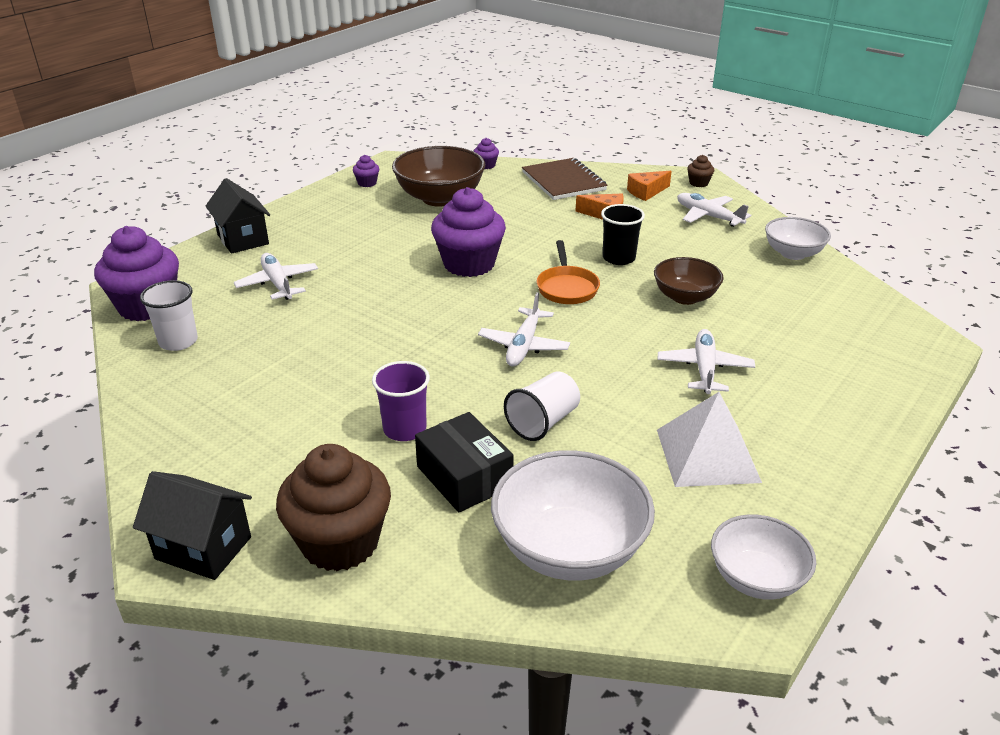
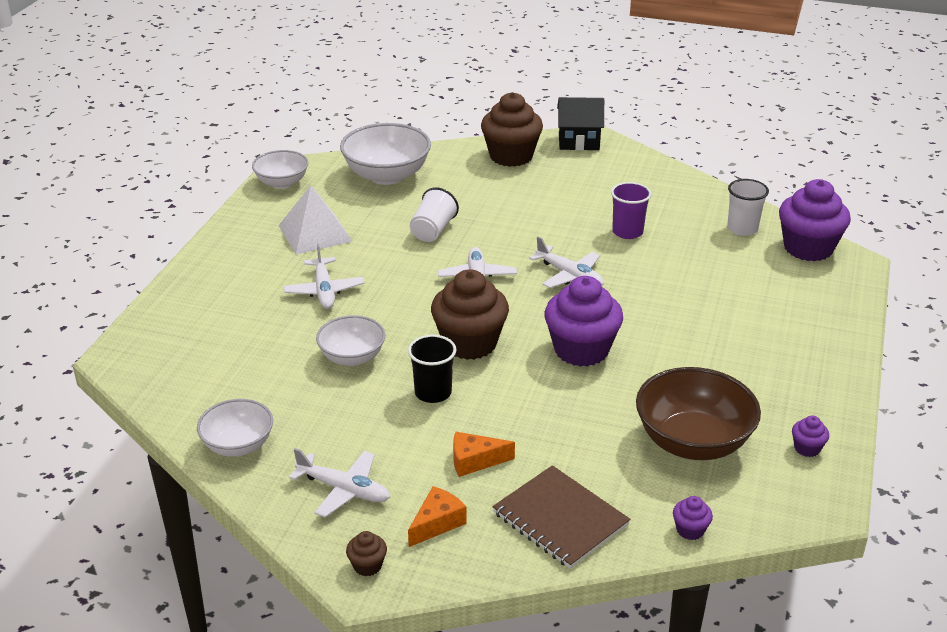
camera: 160 degrees right, 0 degrees up
(243, 239) = (830, 329): black house -> none
(278, 284) = (732, 290): white plane -> white plane (569, 275)
(405, 429) = (522, 209): purple cup -> purple cup (627, 232)
(464, 476) = (465, 193): black box -> none
(567, 288) = (469, 343): orange pan -> brown cupcake
(685, 297) = (352, 357): brown bowl -> white bowl

